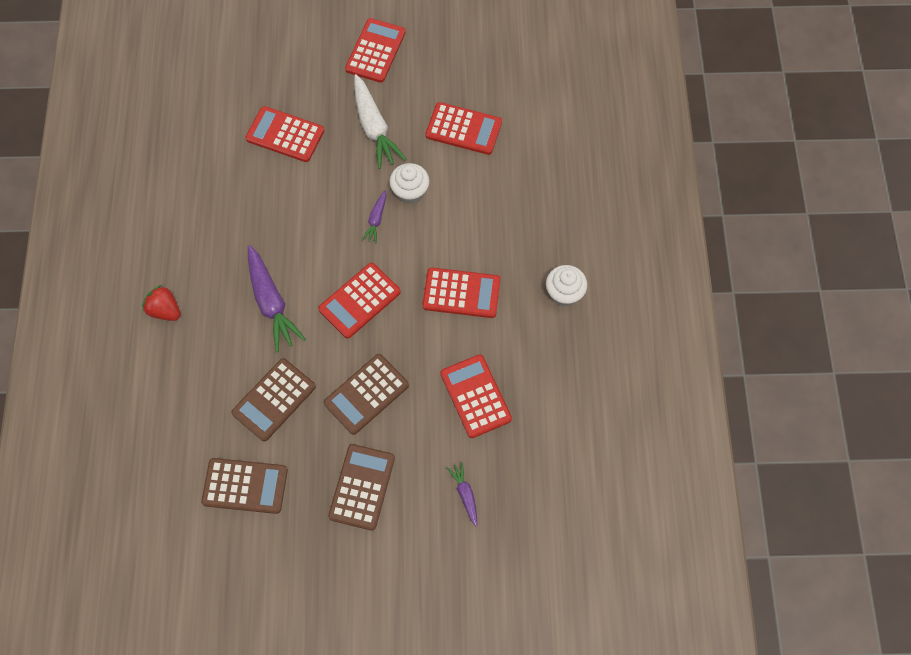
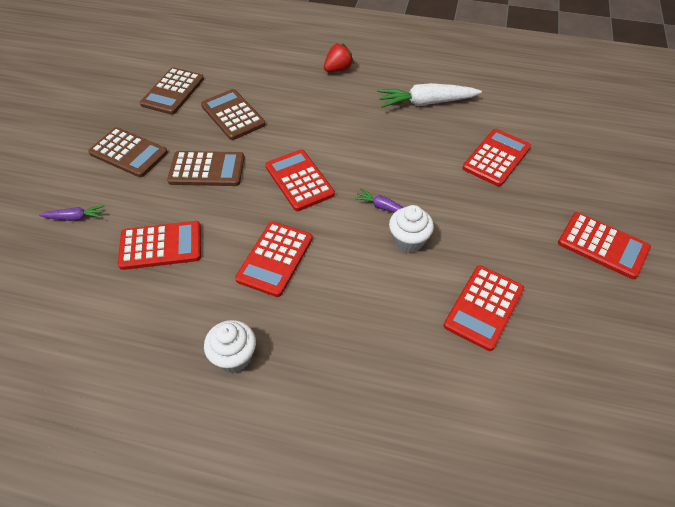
camera: 105 degrees right, 15 degrees down
(271, 303) = (320, 125): purple carrot -> none
(366, 394) = (207, 169): brown calculator -> brown calculator turned 120 degrees clockwise
(374, 127) = (496, 226): white carrot -> white carrot (426, 103)

